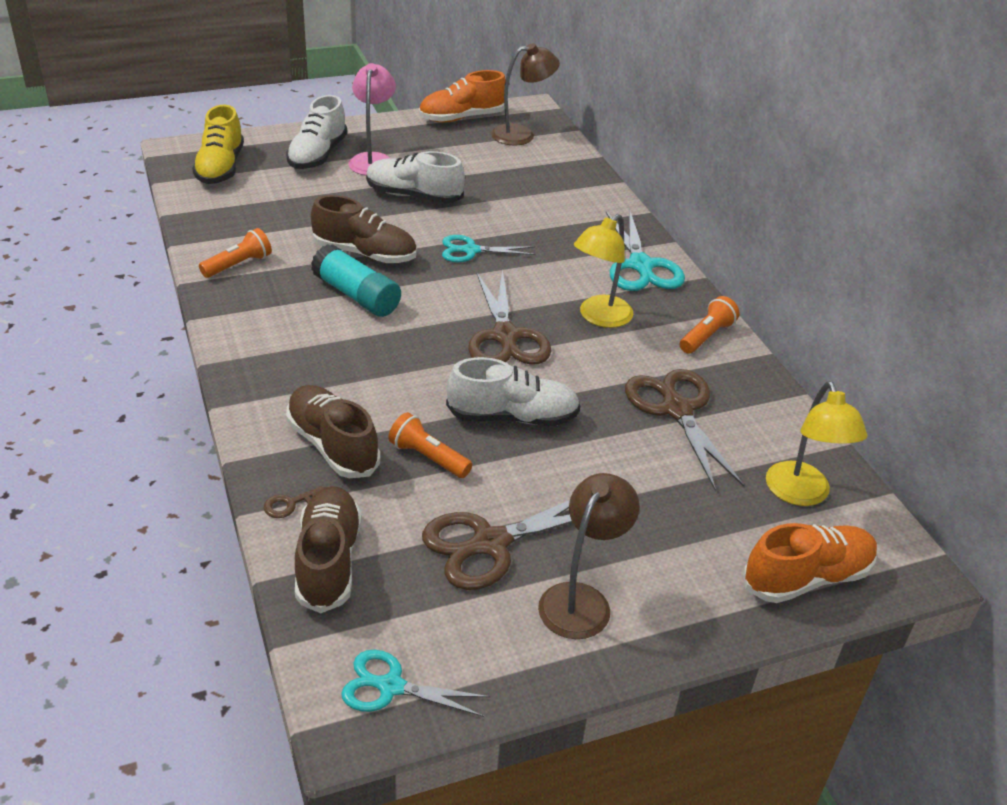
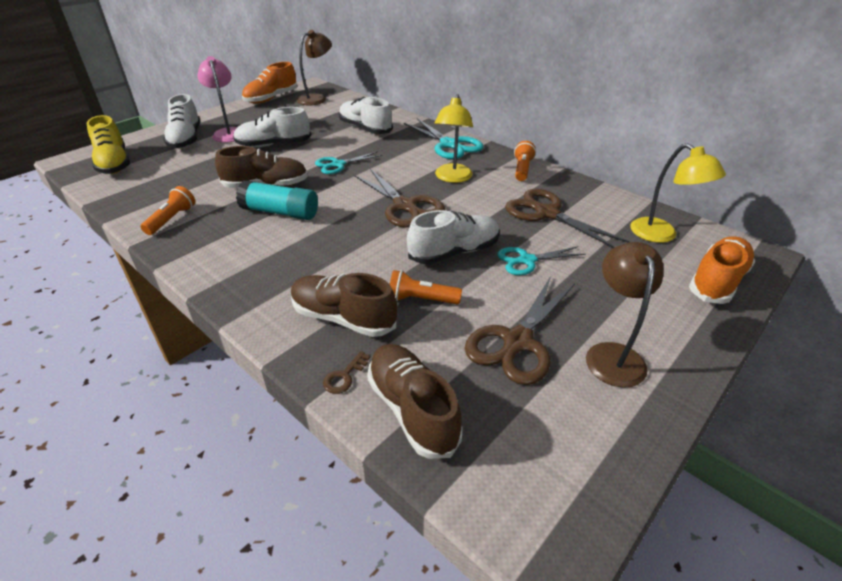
camera: 25 degrees left, 0 degrees up
(391, 687) = (550, 493): turquoise scissors -> turquoise scissors (527, 260)
(548, 205) = (365, 129): none -> white shoe

